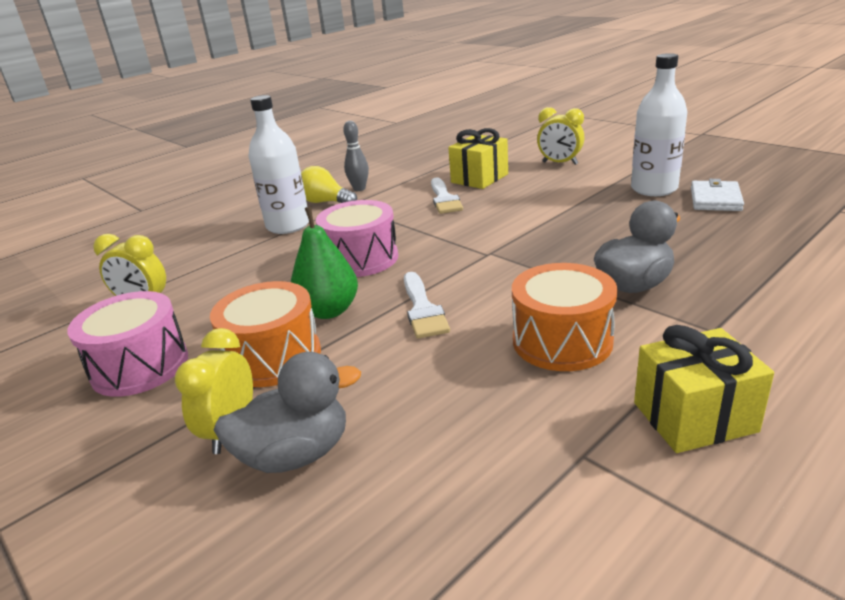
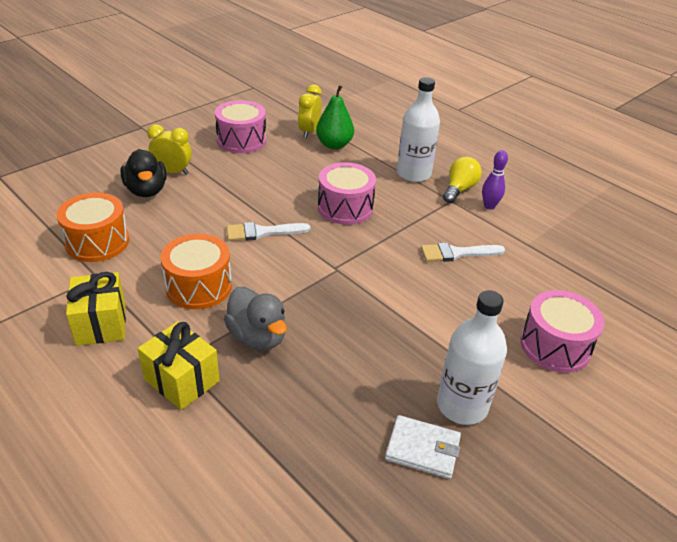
camera: 85 degrees right, 10 degrees up
(273, 357) = (231, 179): orange drum -> orange drum (97, 242)
(296, 454) = (146, 190): grey duck -> black duck
(329, 311) = (275, 196): green pear -> green pear (334, 145)
(359, 189) = (489, 206): grey bowling pin -> purple bowling pin
(479, 178) = (509, 280): yellow gift -> yellow gift (182, 380)
(560, 163) = (555, 346): yellow clock -> pink drum

